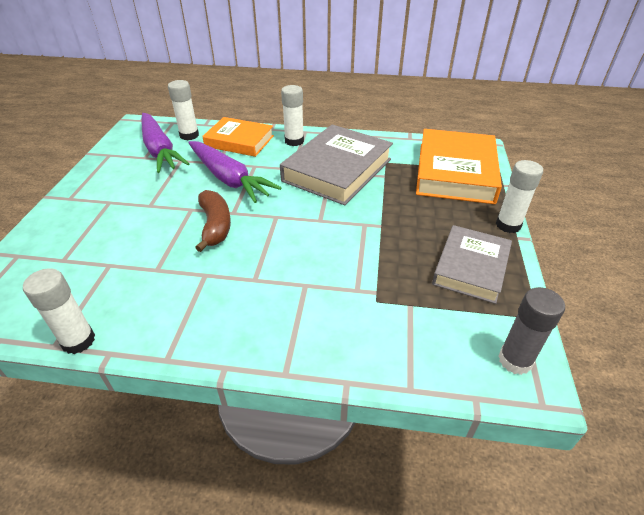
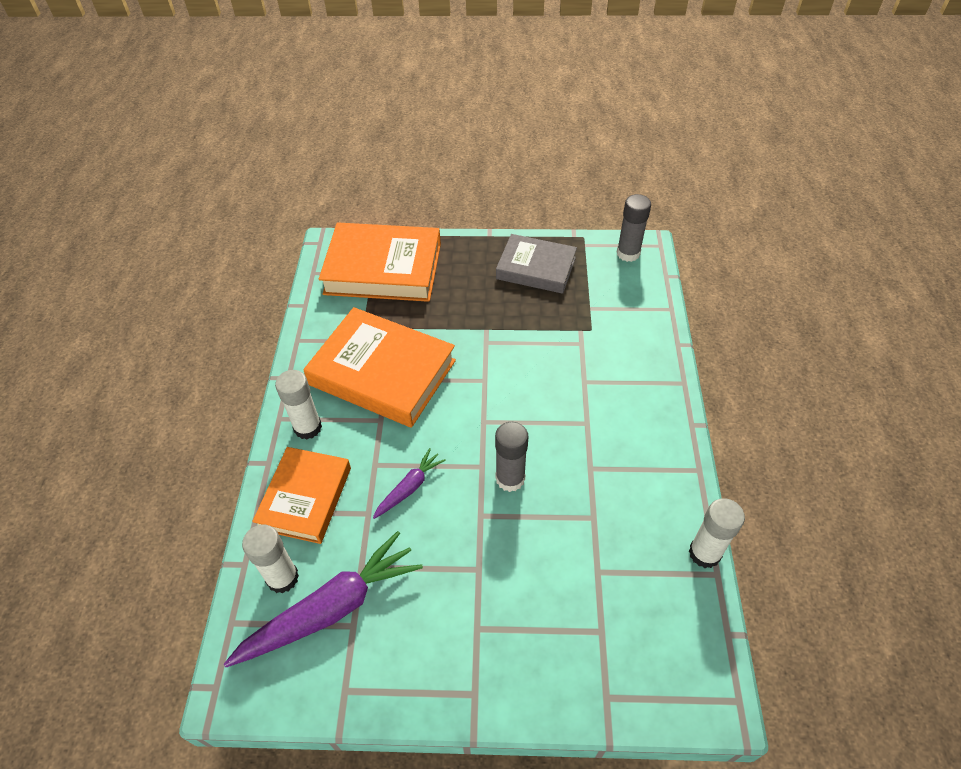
camera: 95 degrees left, 10 degrees up
(215, 226) = (510, 478): brown banana -> grey glue stick
(229, 179) = (409, 487): purple carrot -> purple carrot, size x0.51
(337, 170) = (382, 372): grey book -> orange book
(508, 225) = (472, 239): white glue stick -> none

